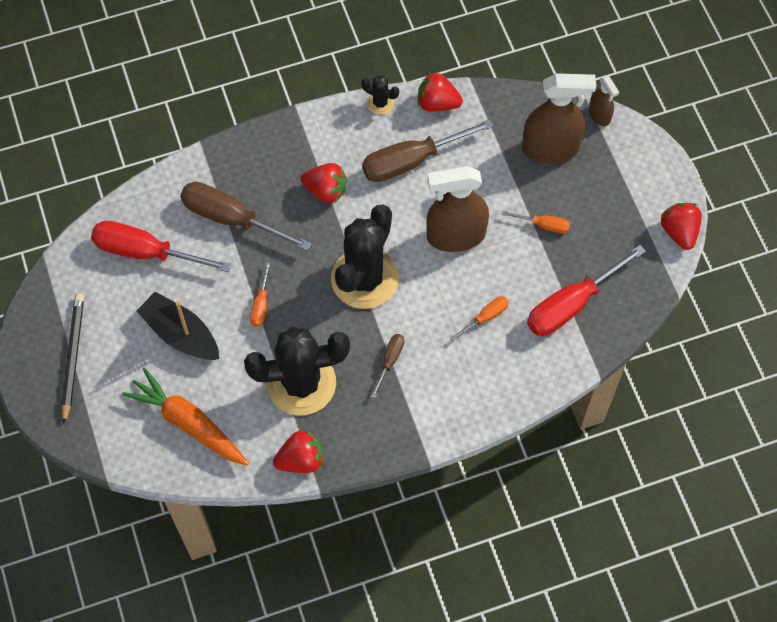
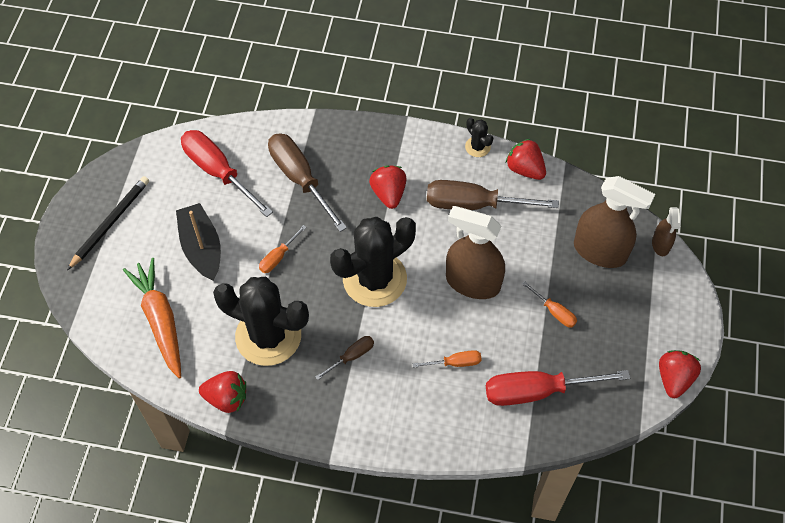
camera: 30 degrees right, 5 degrees down
(325, 191) = (388, 194): red strawberry -> red strawberry turned 150 degrees counterclockwise

